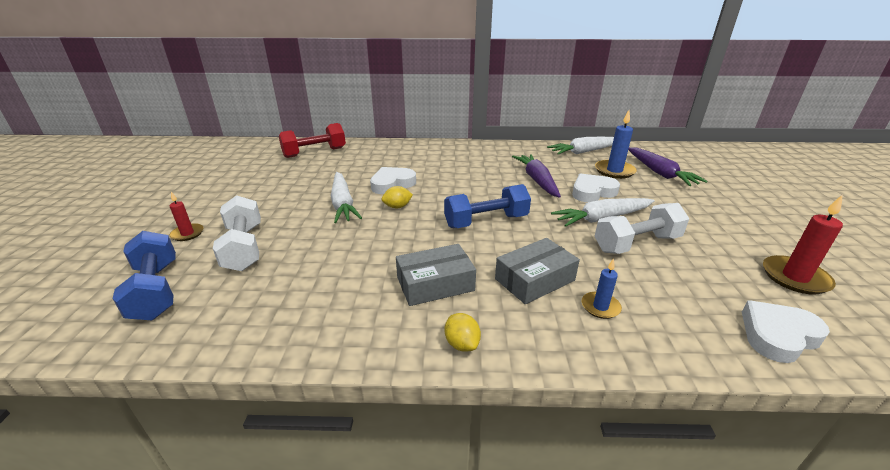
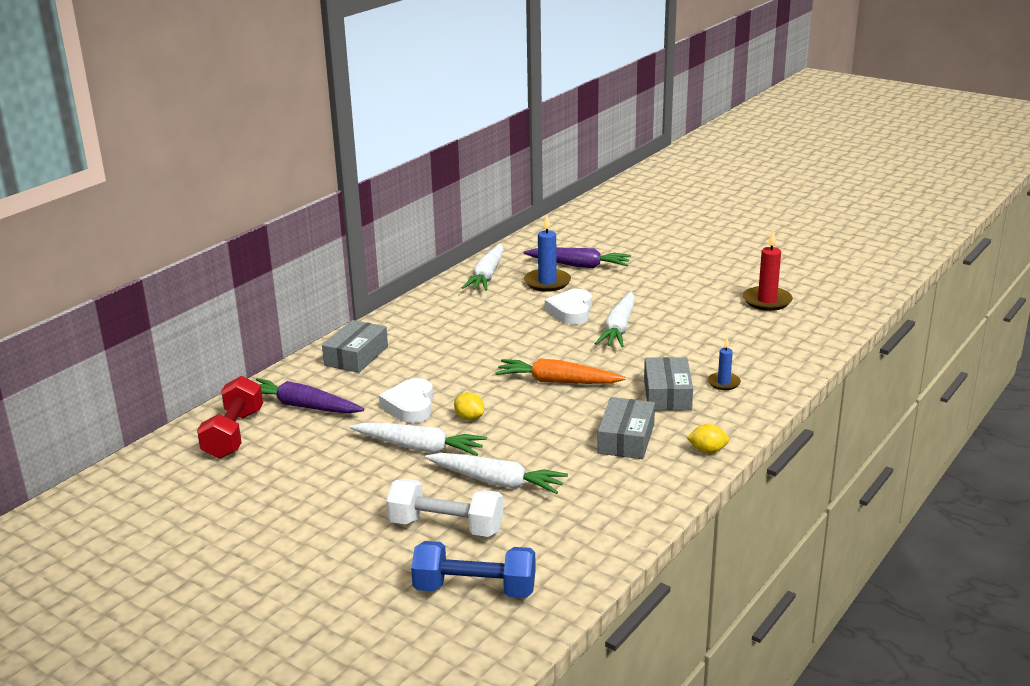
camera: 55 degrees left, 5 degrees down
(187, 234) = (366, 561): red candle -> none
(318, 246) = (497, 482): none -> white carrot
(397, 207) = (469, 418): yellow lemon -> yellow lemon turned 60 degrees counterclockwise
(432, 151) = (356, 356): none -> grey box
(486, 221) = (557, 382): blue dumbbell -> orange carrot
(537, 180) = (514, 326): purple carrot -> purple carrot (303, 406)
(636, 244) = (670, 333): white dumbbell -> none
(778, 335) = (806, 339): white heart -> none

